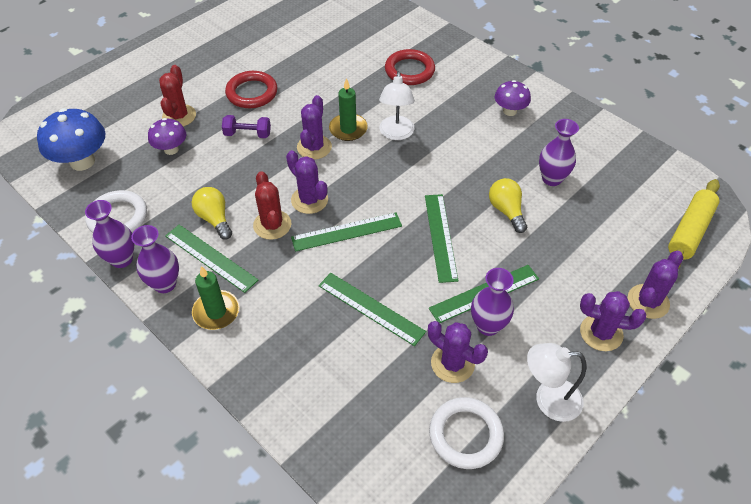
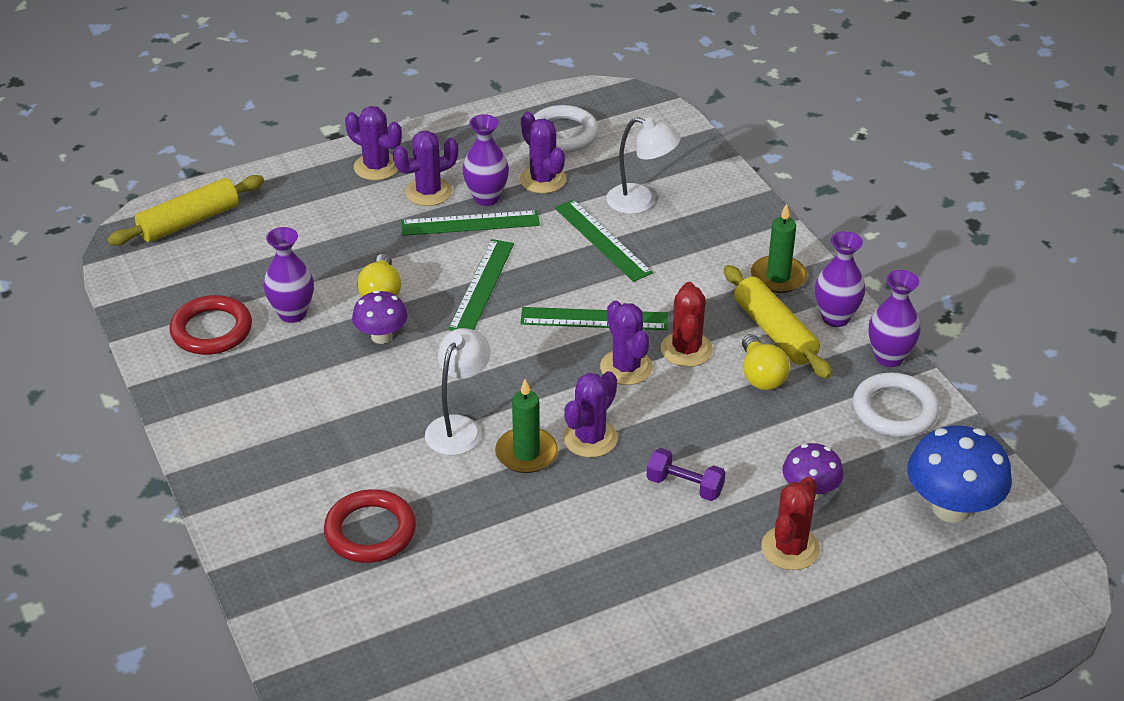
camera: 160 degrees left, 10 degrees down
(211, 257) = (774, 332): green ruler -> yellow rolling pin
(252, 93) = (657, 561): red ring -> red ring (211, 330)
(510, 111) = (267, 417): purple mushroom -> purple mushroom (381, 336)
(548, 399) = (470, 137): white lamp -> white lamp (641, 202)
(648, 301) = (304, 177): purple cactus -> purple cactus (428, 192)

